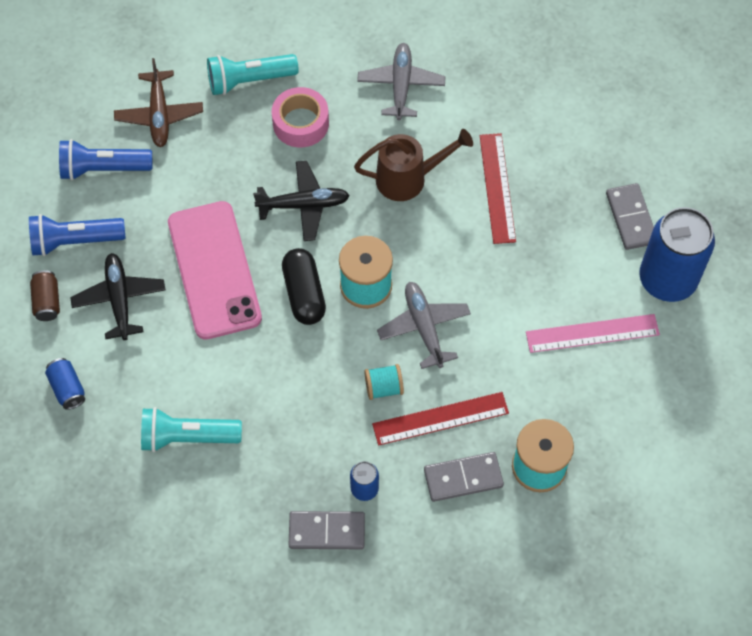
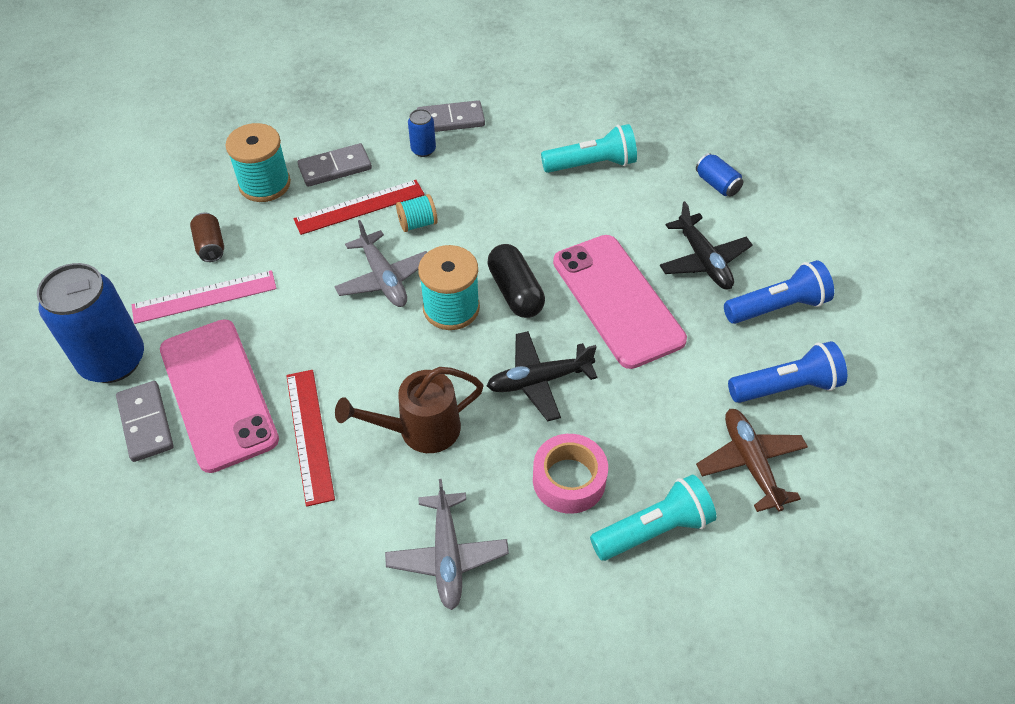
camera: 170 degrees right, 10 degrees down
(47, 301) = (775, 249): brown can -> brown can (210, 246)
(573, 234) = (218, 394): none -> pink phone

